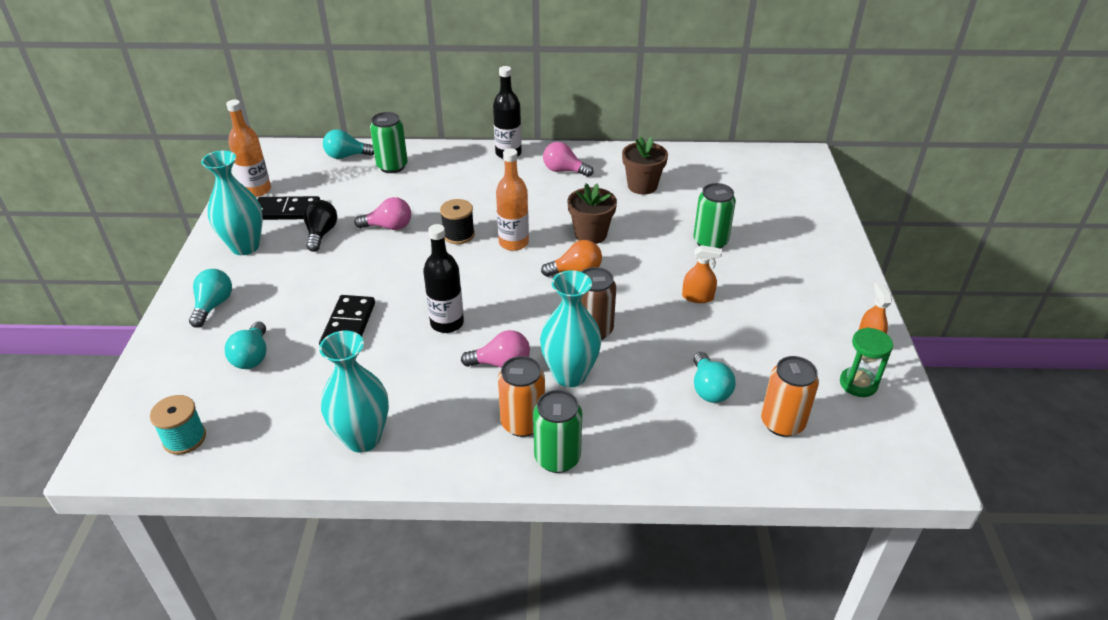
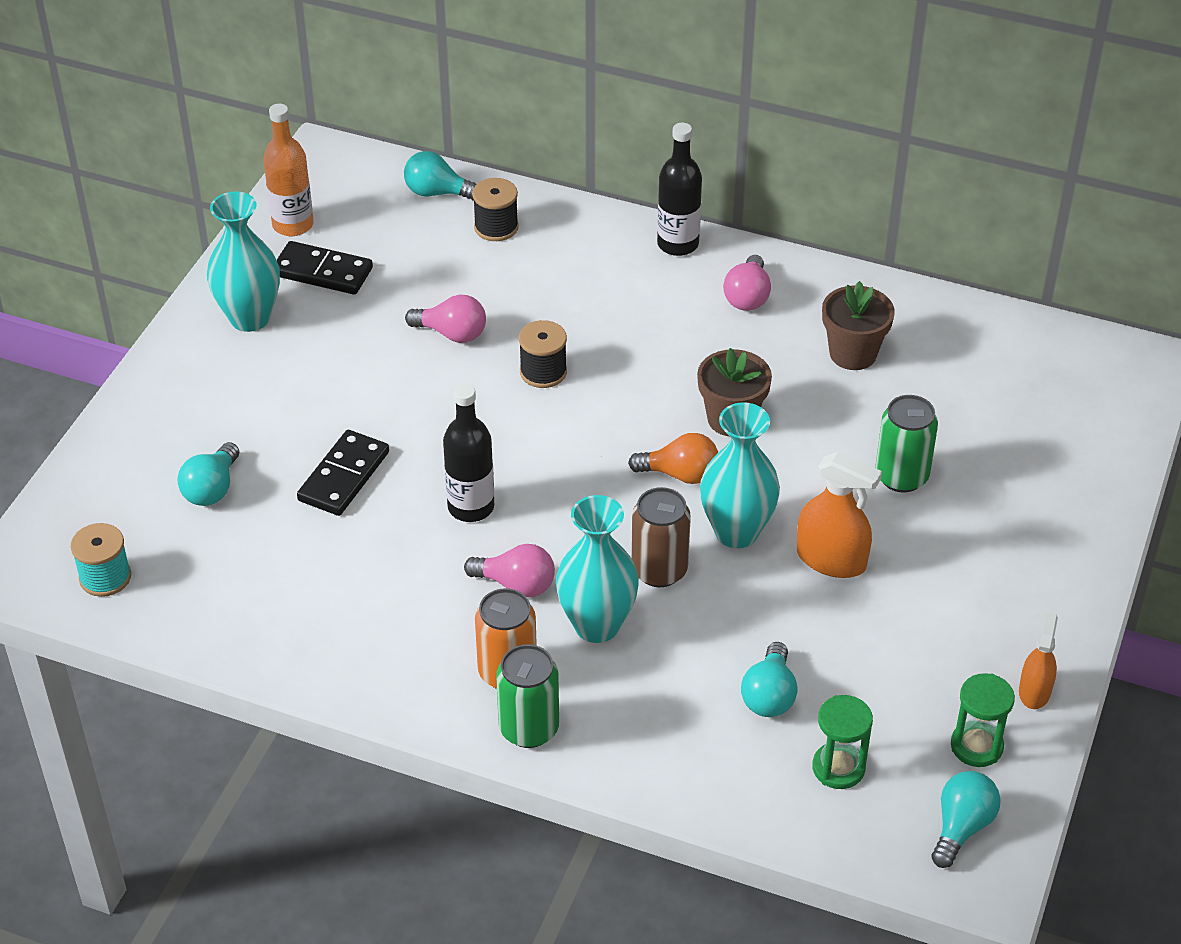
camera: 20 degrees right, 5 degrees up
(213, 306) = (185, 401): turquoise light bulb -> turquoise light bulb (961, 827)
(321, 234) = (356, 322): black light bulb -> none
(363, 438) = (308, 636): turquoise vase -> turquoise vase (736, 532)
(392, 166) = (496, 227): green can -> black spool
(513, 243) = (614, 405): orange bottle -> none
(564, 171) = (747, 297): pink light bulb -> pink light bulb turned 120 degrees counterclockwise
(697, 297) = (831, 559): orange spray bottle -> orange spray bottle, size x1.57
(782, 423) = (838, 768): orange can -> green hourglass

